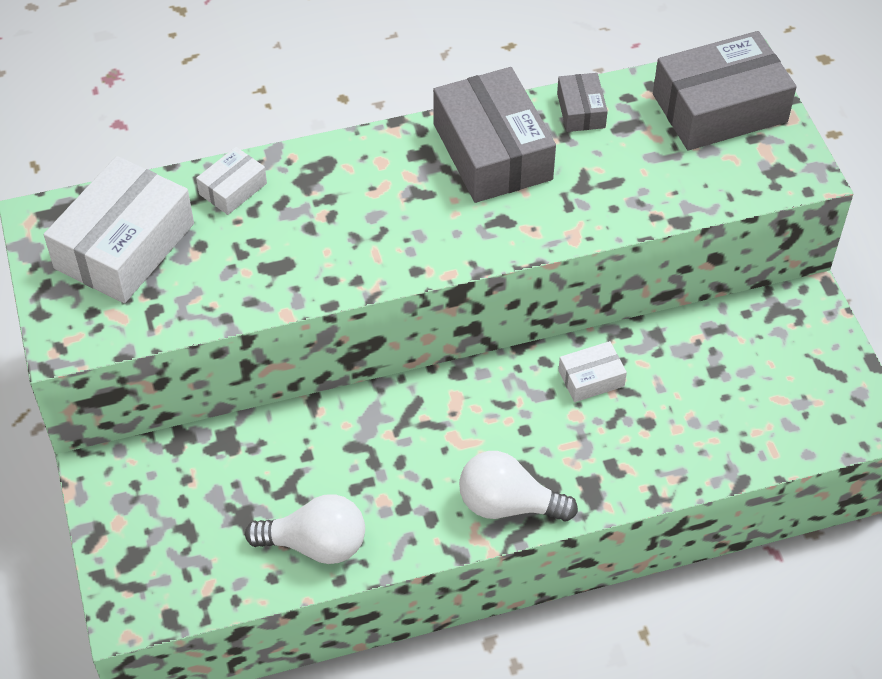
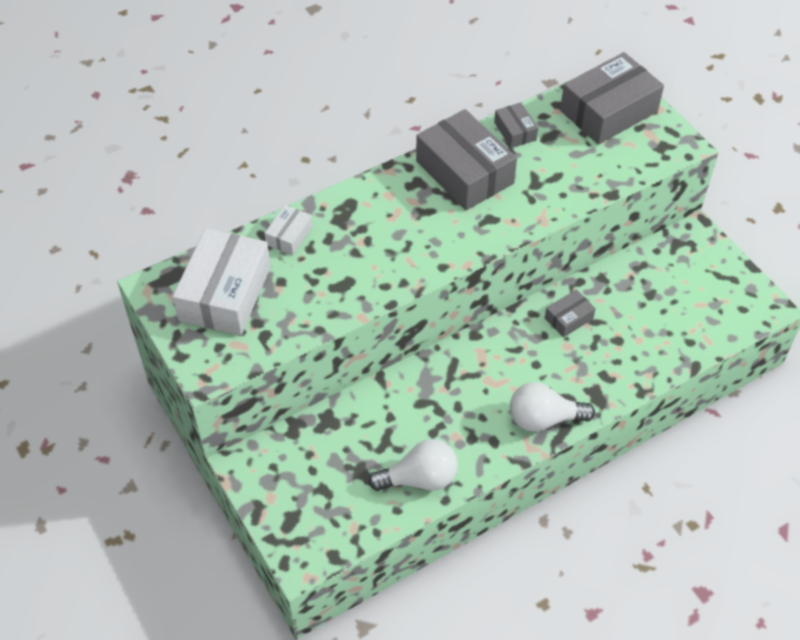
camera: 15 degrees left, 0 degrees up
(591, 378) = (568, 318): white box -> grey box

